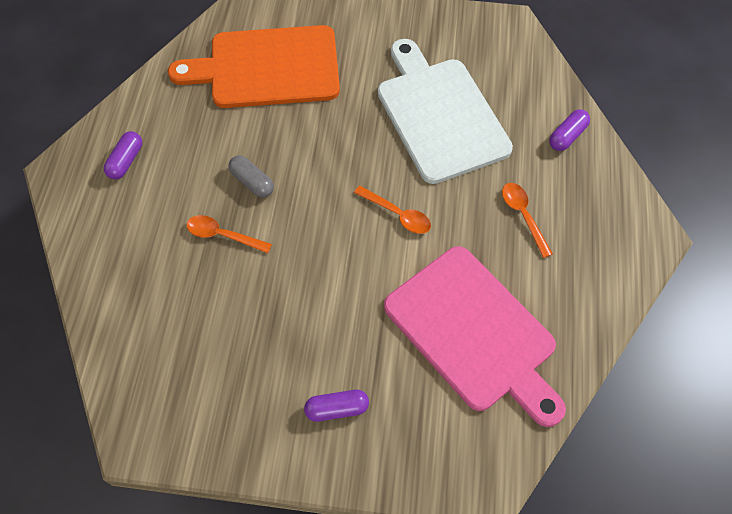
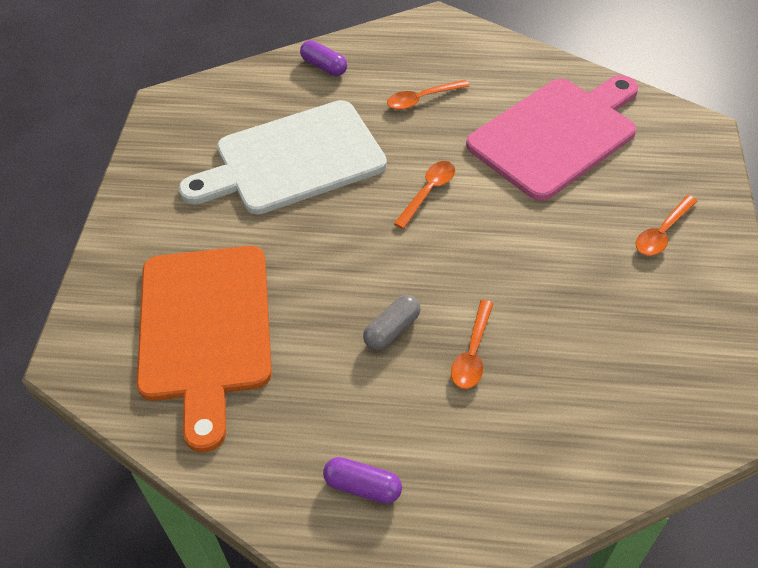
camera: 90 degrees left, 10 degrees down
(337, 409) = (662, 232): purple capsule -> orange spoon

